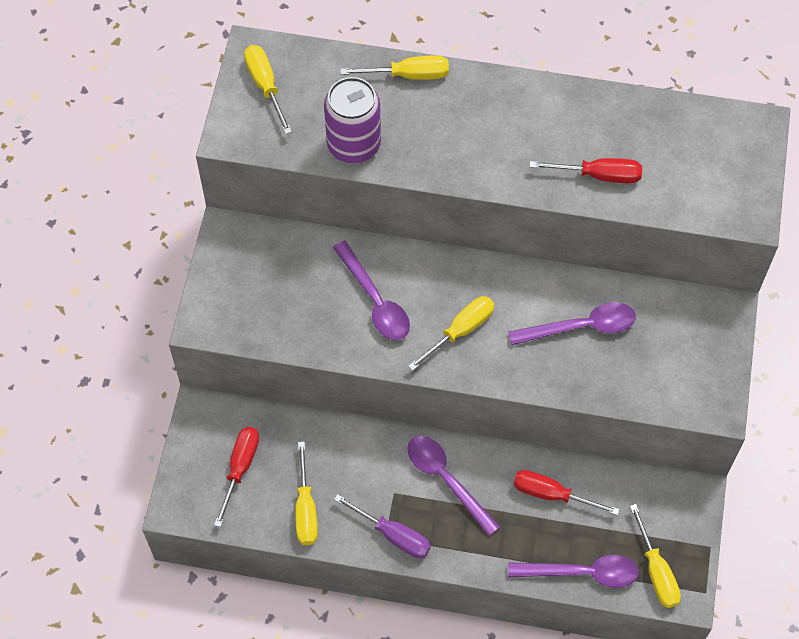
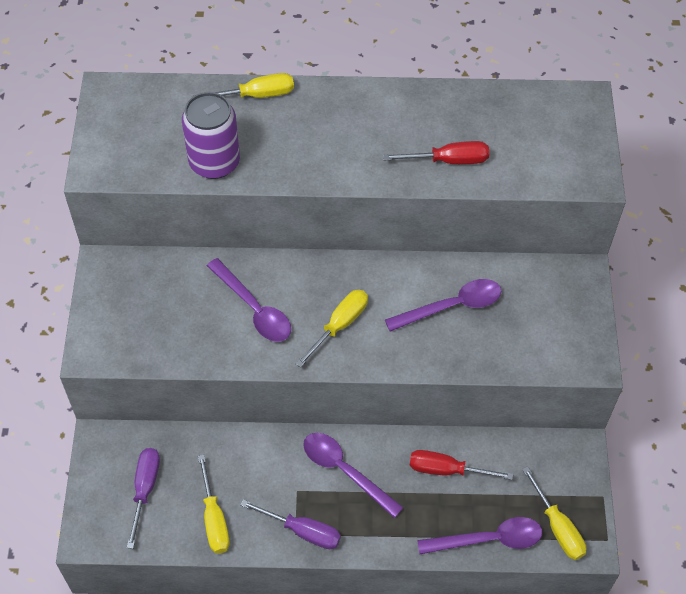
camera: 10 degrees left, 5 degrees down
(240, 468) = (145, 489): red screwdriver -> purple screwdriver
(265, 86) = (122, 121): yellow screwdriver -> none

